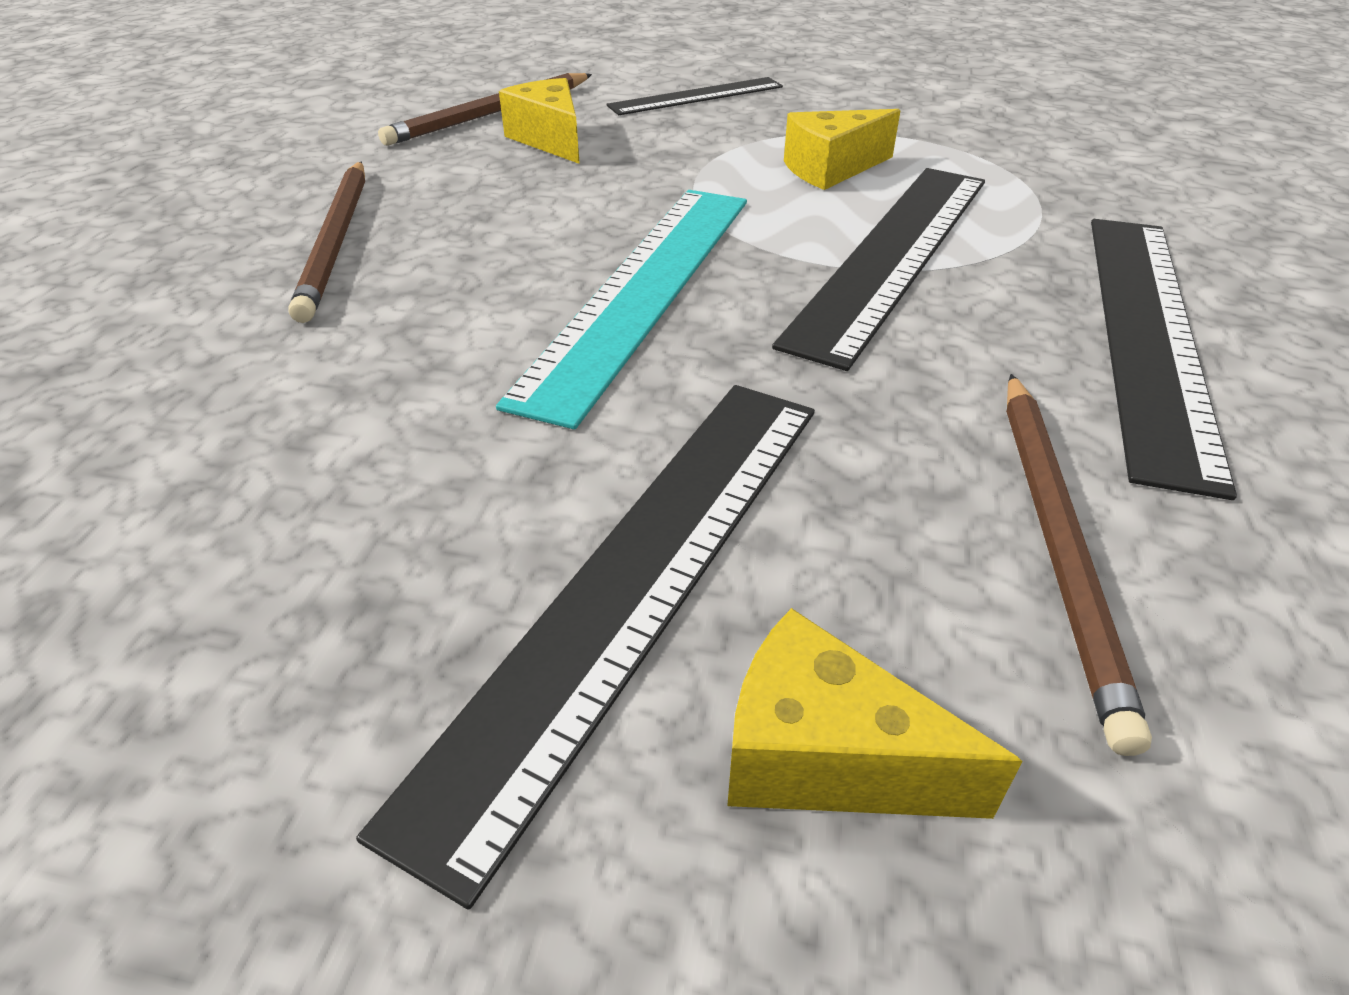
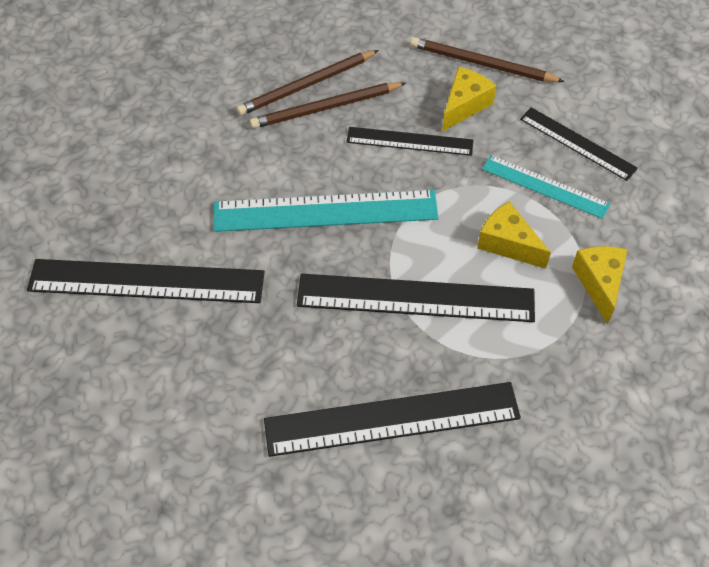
camera: 65 degrees right, 15 degrees up
(570, 188) = (409, 141): none -> black ruler
(750, 127) = (545, 186): none -> turquoise ruler
(825, 757) = (97, 352): yellow cheese -> yellow cheese (599, 283)
(1057, 542) = (216, 398): brown pencil -> brown pencil (325, 108)

